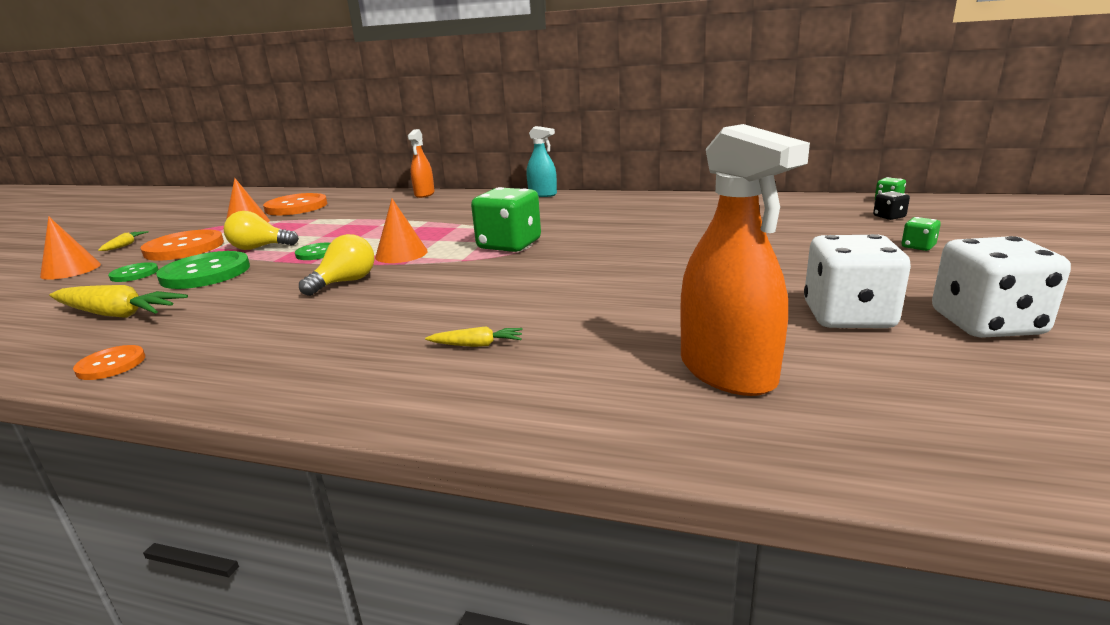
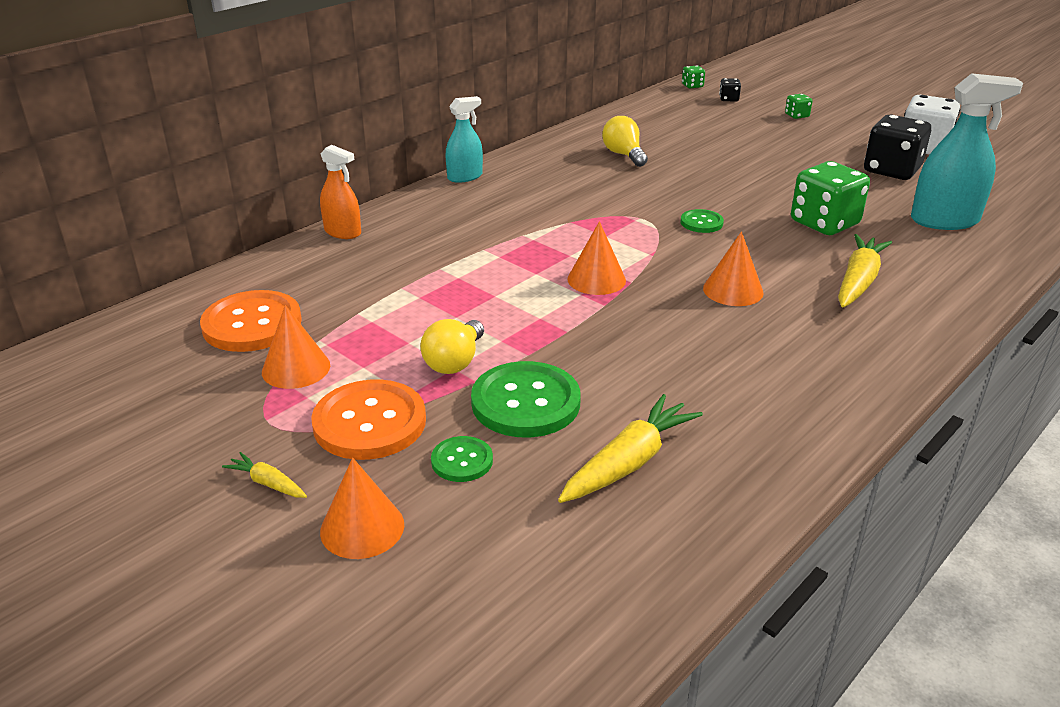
camera: 65 degrees left, 10 degrees up
(111, 364) = (785, 453): orange button -> none
(317, 253) = (531, 325): green button -> green button (701, 223)
(345, 282) = (659, 317): yellow light bulb -> yellow light bulb (624, 155)
(413, 296) = (733, 290): none -> orange cone
(477, 345) = (858, 281): yellow carrot -> yellow carrot, size x1.98
(509, 245) = (632, 227): green dice -> green dice (824, 223)
(727, 371) = (944, 220): orange spray bottle -> turquoise spray bottle
(848, 316) = (891, 170): white dice -> black dice

